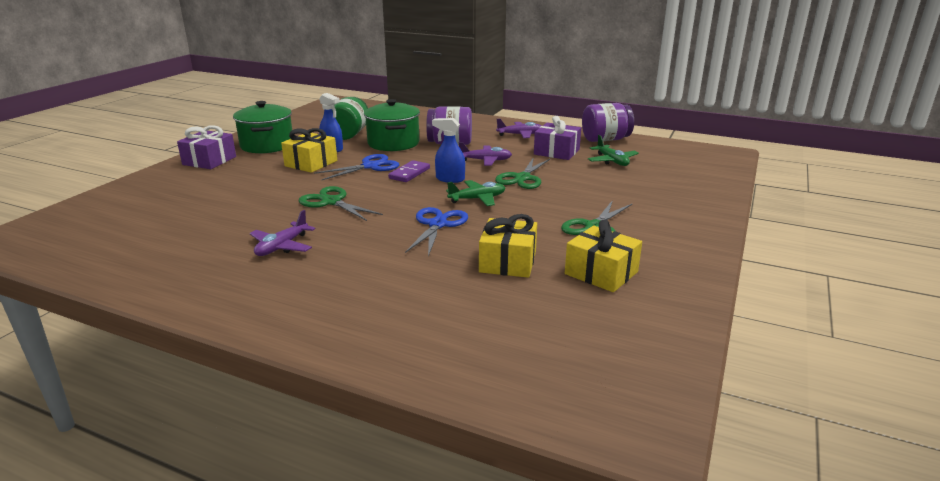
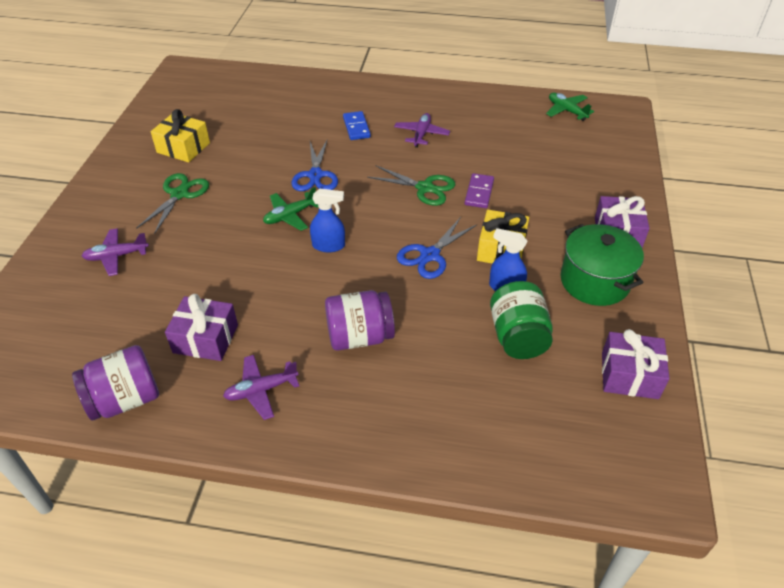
camera: 165 degrees right, 20 degrees up
(303, 120) = (629, 375): none -> purple gift
(356, 265) = (356, 127): none -> blue domino
(393, 143) = (437, 320): green pot -> none
(409, 173) = (377, 249): purple domino -> purple domino (479, 192)
(485, 160) = (298, 295): purple plane -> purple plane (116, 256)
(507, 262) = (251, 147): yellow gift -> none
(522, 178) = (248, 262): green scissors -> none
(612, 161) = (133, 326): green plane -> green plane (566, 111)

